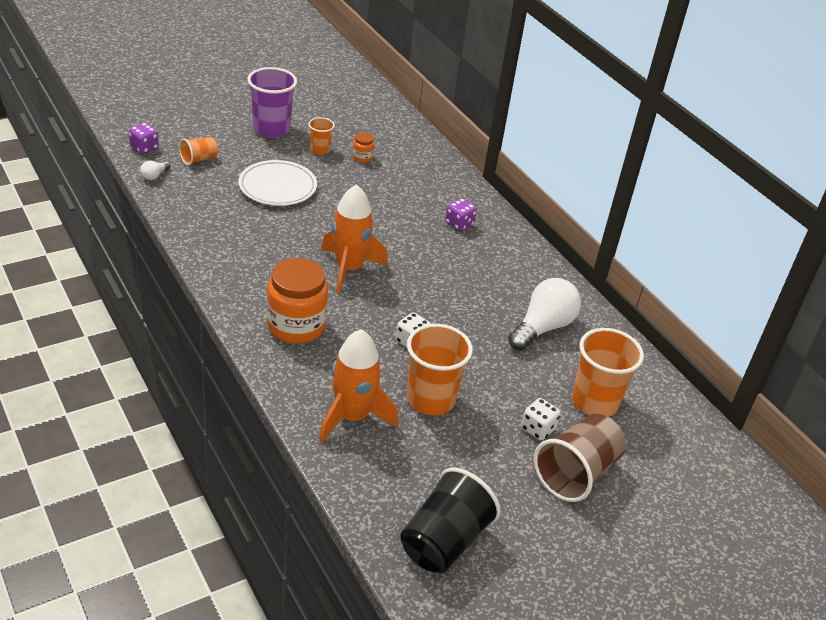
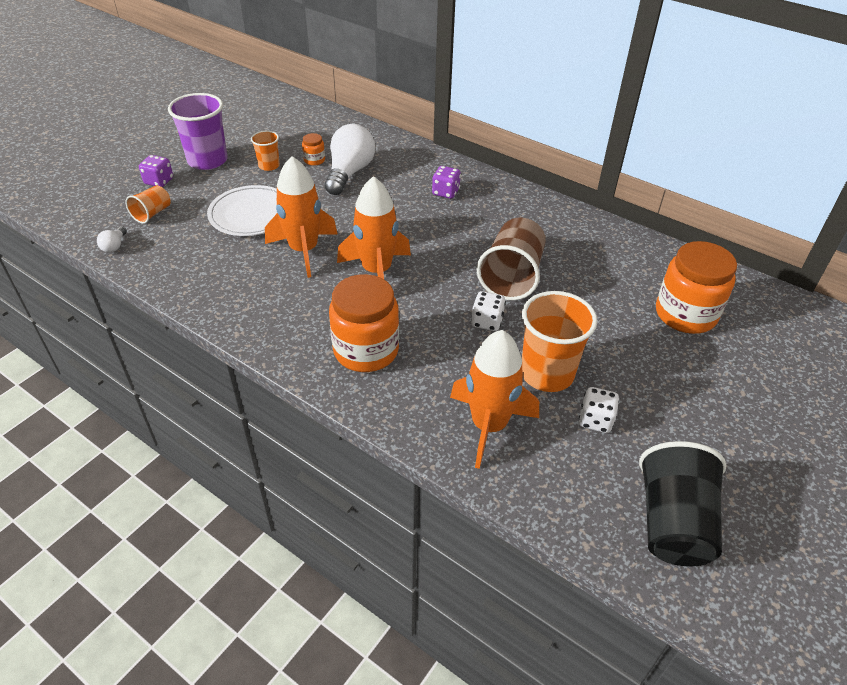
camera: 20 degrees left, 5 degrees up
(144, 148) = (85, 221): purple dice -> purple dice (159, 181)
(300, 231) = (304, 250): none -> orange rocket
(537, 429) = (661, 362): white dice -> white dice (595, 420)
(542, 327) = (588, 262): white light bulb -> white light bulb (349, 173)
(576, 473) = (726, 392): brown cup -> brown cup (511, 277)
(595, 401) = (685, 314): orange cup -> orange jar

